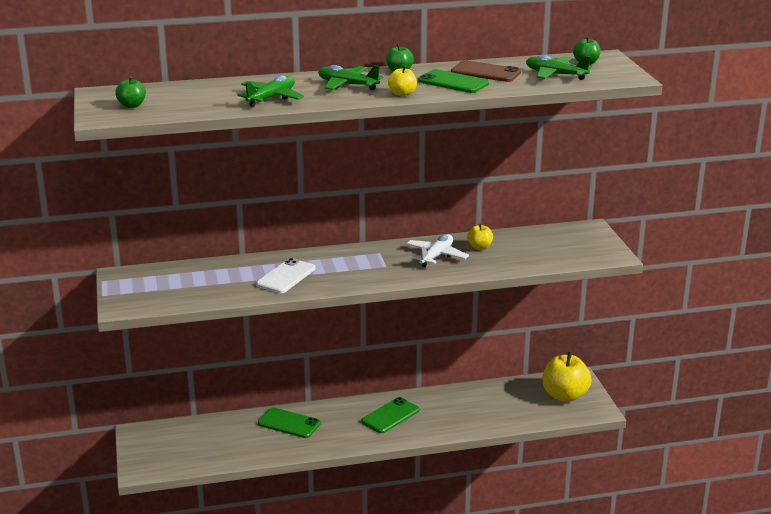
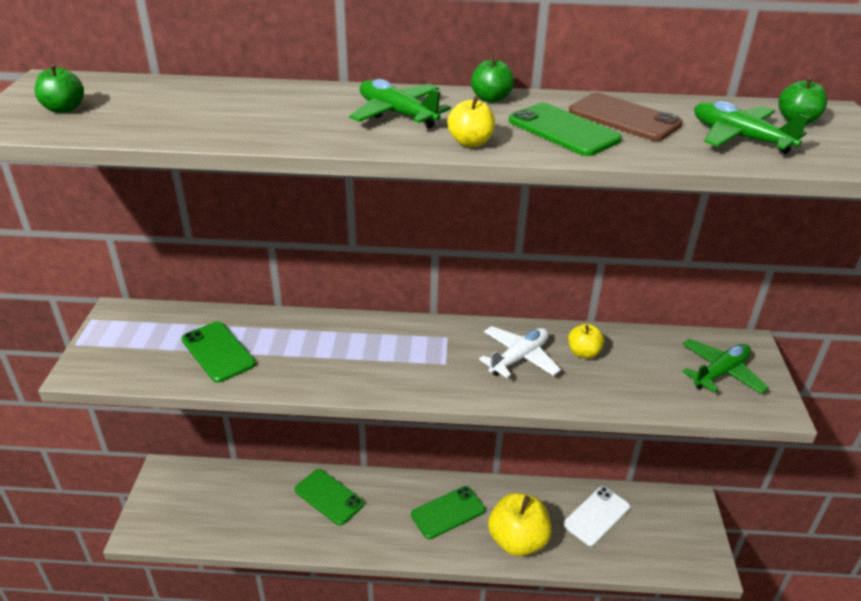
camera: 15 degrees right, 10 degrees up
(216, 283) = (218, 352): none -> green phone
(271, 98) = (267, 123): green plane -> green plane (720, 373)
(286, 276) = (309, 357): white phone -> white phone (596, 516)
(565, 395) = (670, 529): yellow apple -> yellow apple (517, 540)

